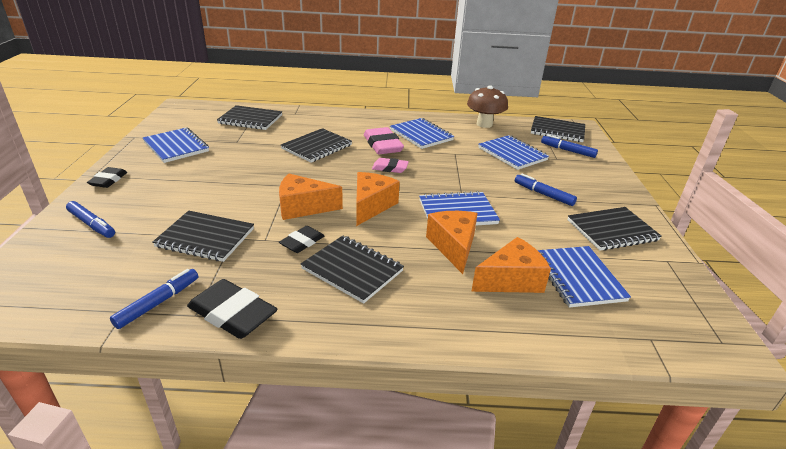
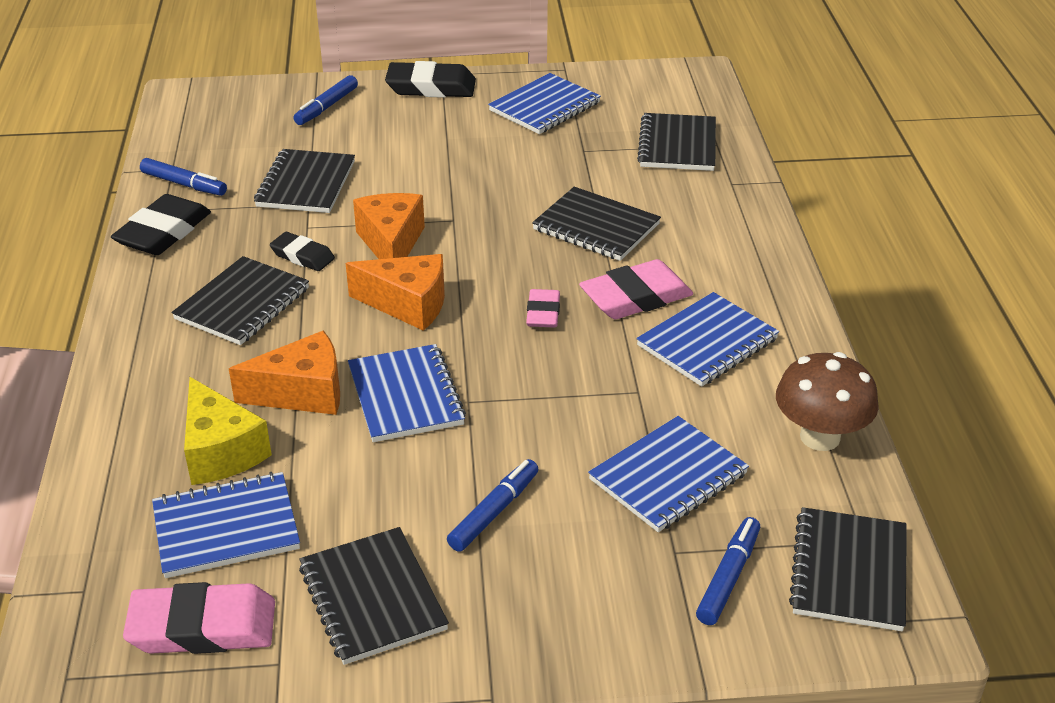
camera: 85 degrees right, 5 degrees up
(108, 180) = (431, 87): black eraser -> black eraser, size x1.69
(511, 280) = (221, 451): orange cheese -> yellow cheese
(657, 286) = (202, 627): none -> pink eraser

